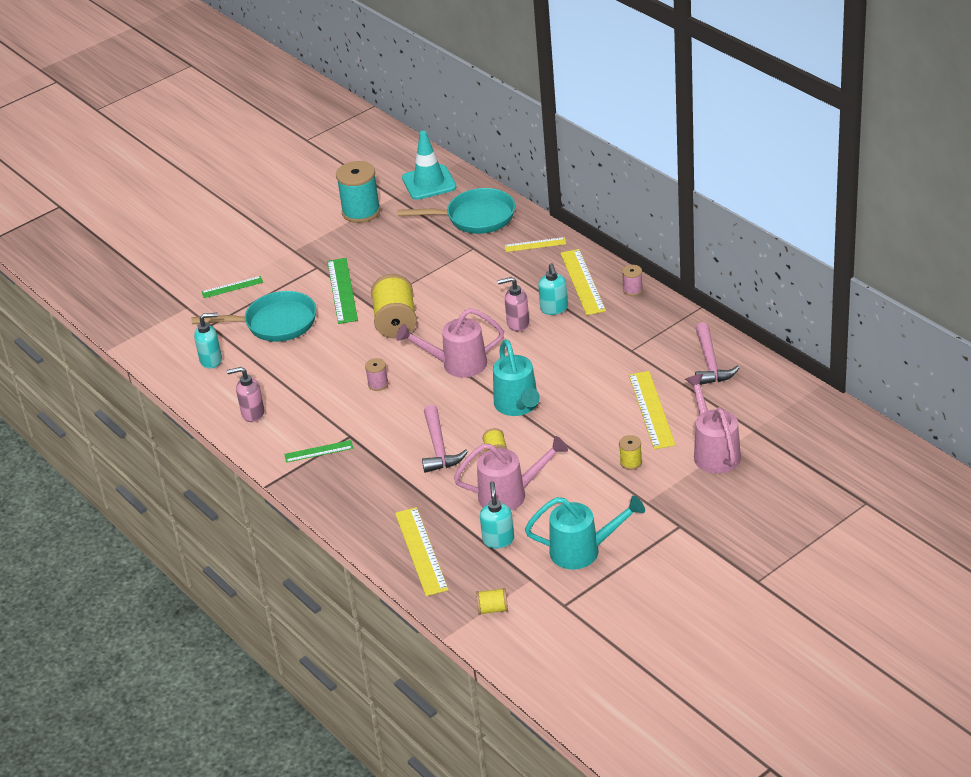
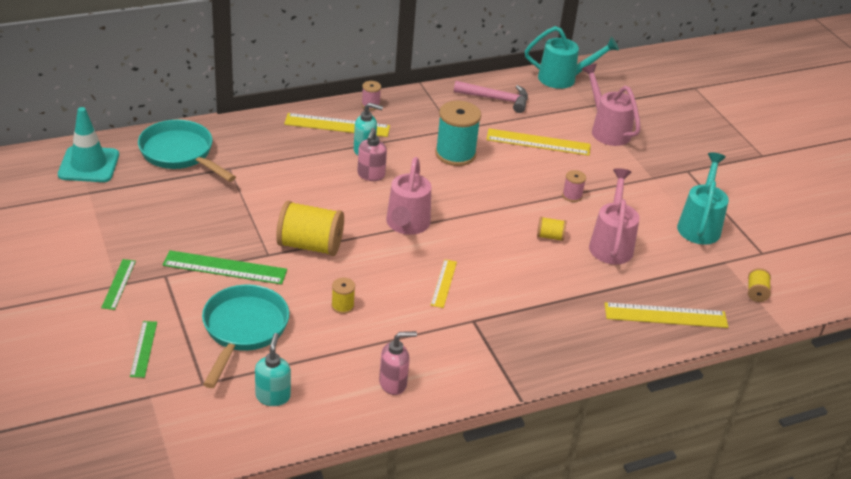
camera: 80 degrees left, 0 degrees up
(252, 413) = (393, 383): pink soap dispenser -> pink soap dispenser turned 120 degrees counterclockwise
(318, 451) = (486, 348): green ruler -> green ruler (119, 284)
(361, 212) = (93, 220): turquoise spool -> turquoise spool (455, 154)
(378, 384) = (403, 282): pink spool -> pink spool (572, 196)
(438, 447) = (524, 268): pink hammer -> none
(475, 218) = (180, 154): turquoise pan -> turquoise pan turned 60 degrees counterclockwise
(498, 540) = (668, 266): turquoise soap dispenser -> none
(518, 406) = (491, 207): turquoise watering can -> turquoise watering can (563, 78)
(535, 244) = (257, 133): yellow ruler -> yellow ruler (443, 283)
(631, 462) = (600, 171): yellow spool -> yellow spool (342, 306)
(714, 452) = (607, 130): pink watering can -> pink watering can turned 60 degrees clockwise

